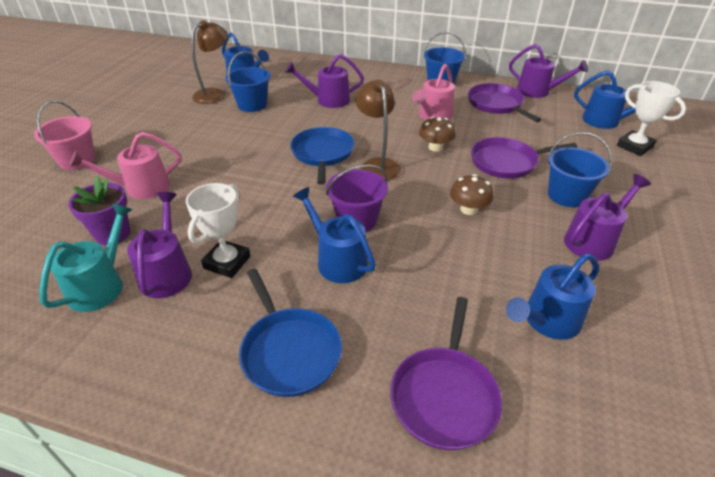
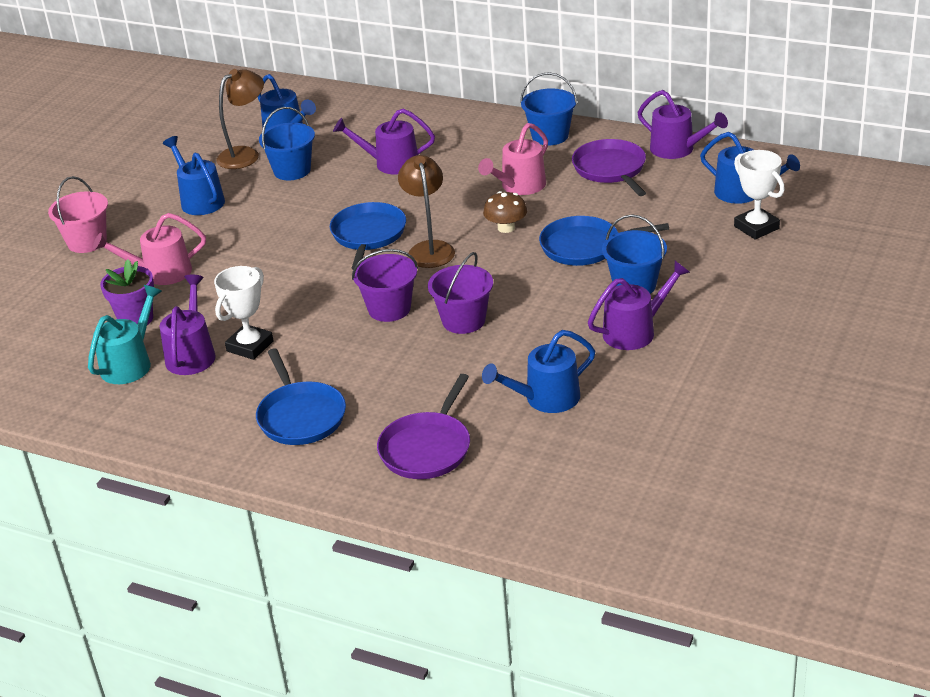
camera: 10 degrees right, 5 degrees down
(337, 260) = (360, 346): blue watering can -> blue watering can (199, 200)
(430, 231) = (463, 320): none -> purple bucket
(468, 209) = (515, 299): brown mushroom -> none
(507, 162) = (585, 246): purple pan -> blue pan

